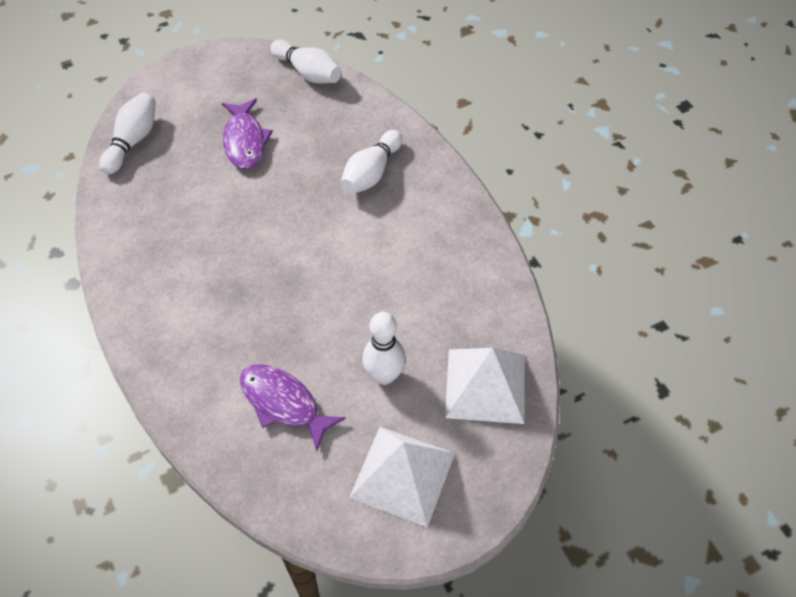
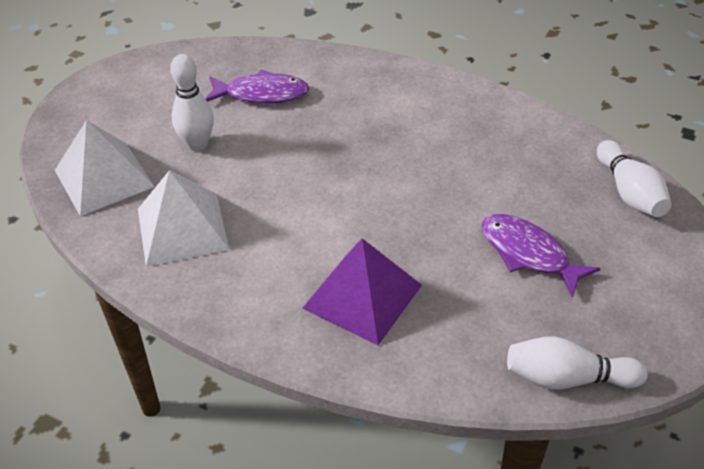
camera: 145 degrees right, 10 degrees down
(371, 173) = (362, 296): white bowling pin -> purple pyramid
(403, 475) = (136, 100): white pyramid -> white pyramid (182, 228)

